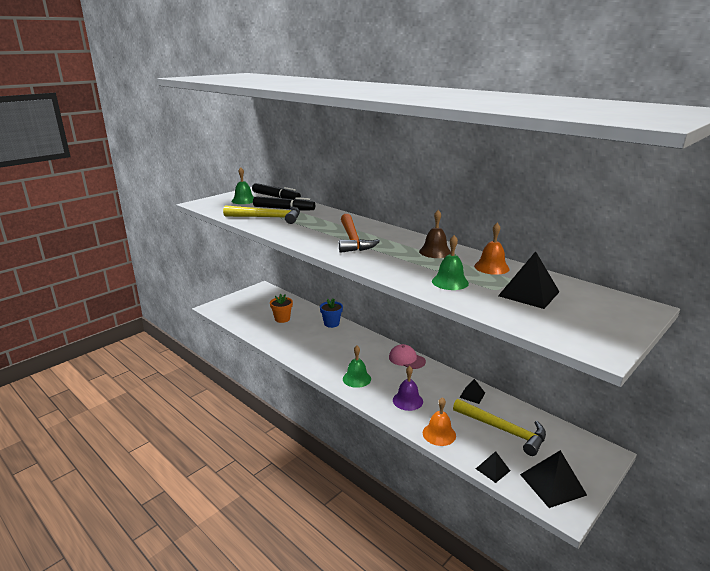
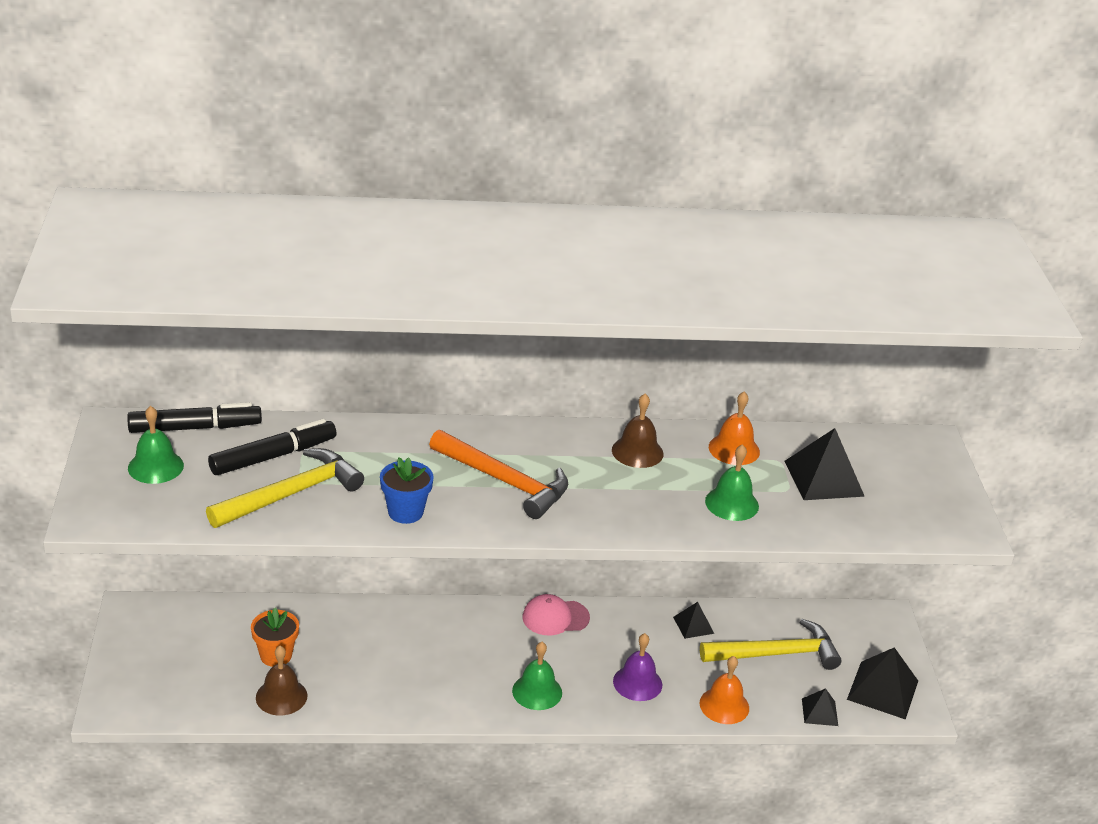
camera: 50 degrees left, 10 degrees up
(263, 330) = (281, 696): none -> brown bell
(331, 323) = (367, 617): blue flower pot -> blue flower pot (405, 512)

